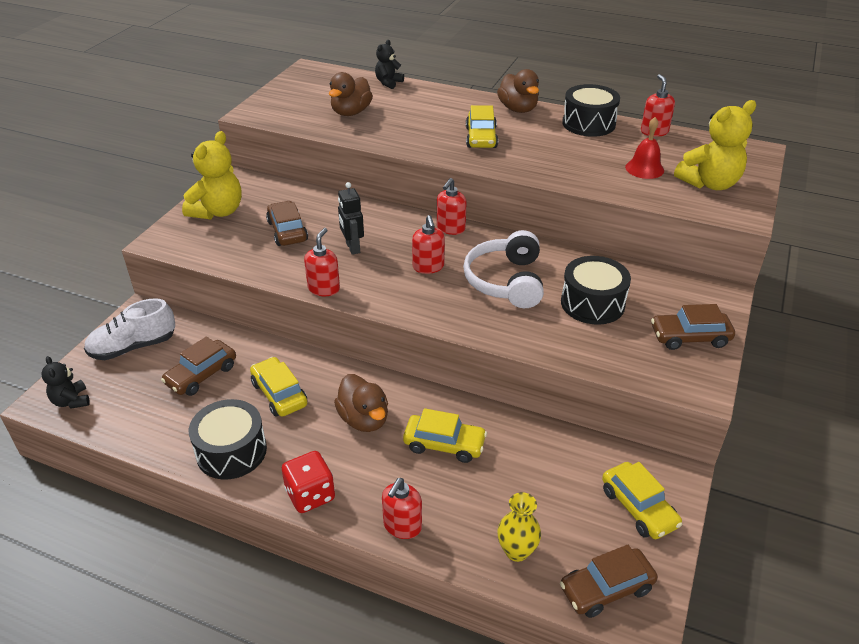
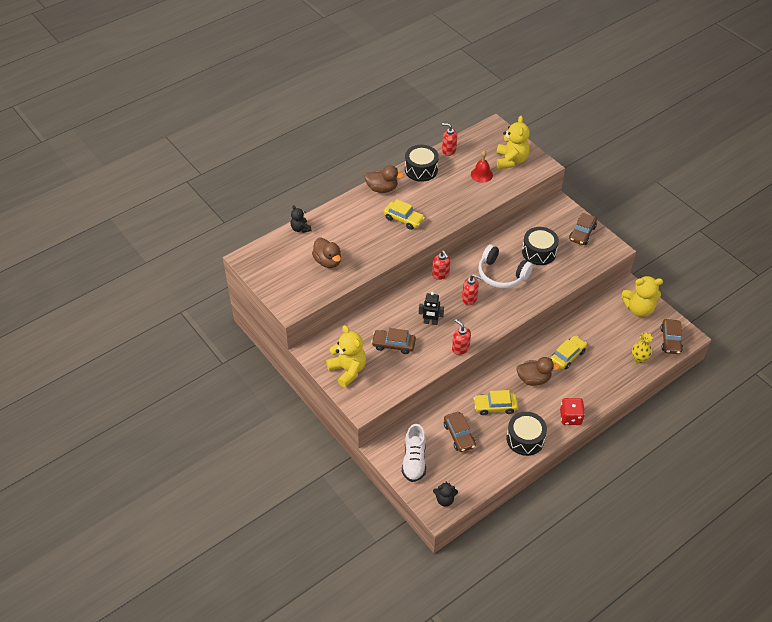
camera: 60 degrees left, 10 degrees up
(402, 526) = (606, 391): red soap dispenser -> none
(638, 507) = (638, 309): yellow car -> yellow teddy bear

